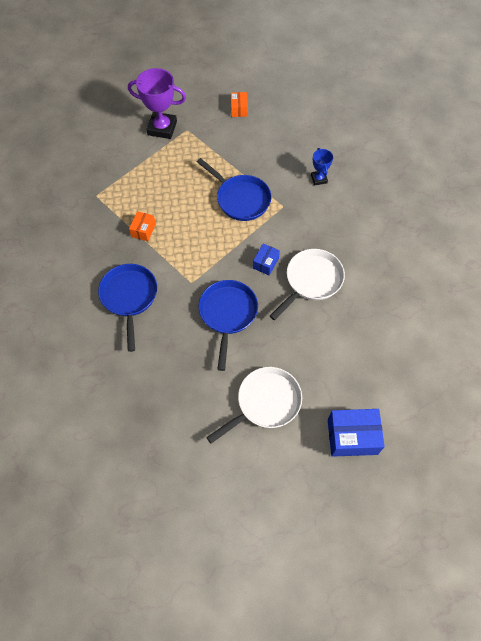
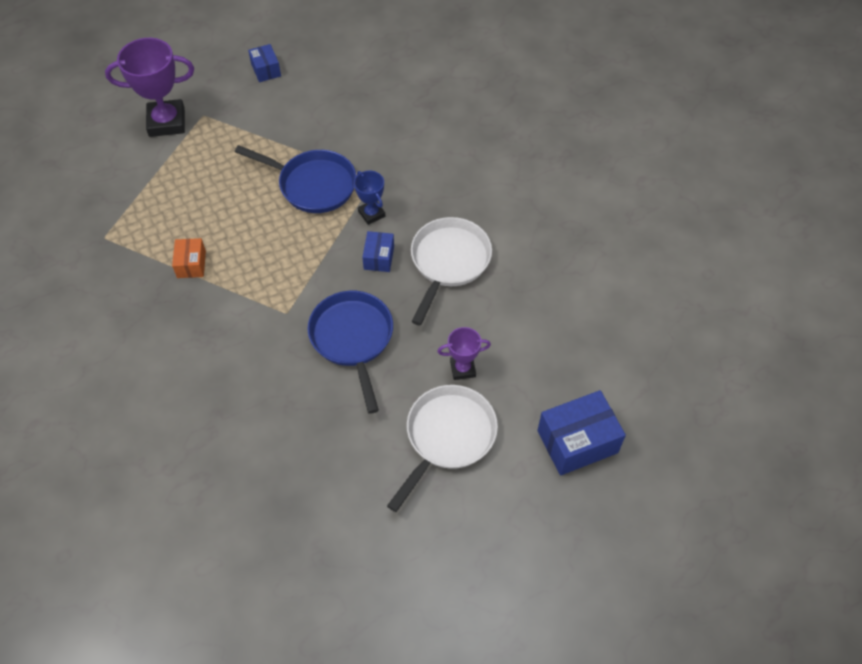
camera: 20 degrees left, 5 degrees down
(129, 297) = (205, 359): blue pan -> none
(239, 109) = (266, 70): orange box -> blue box
(293, 359) = (462, 369): none -> purple trophy
(319, 179) = (408, 131): blue trophy -> blue trophy (371, 214)

